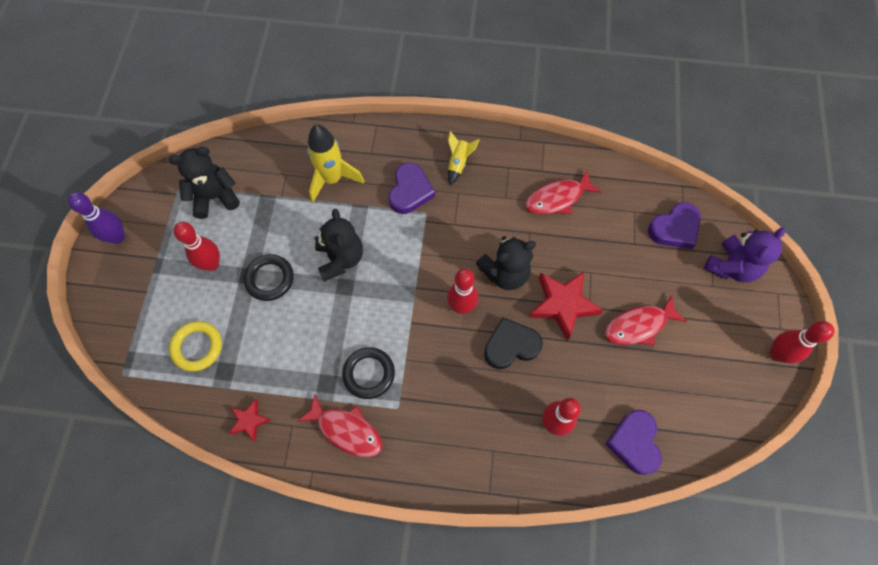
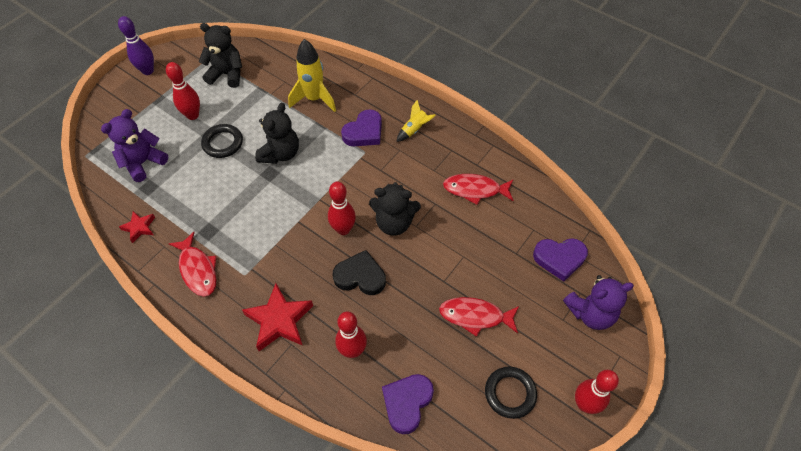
camera: 30 degrees right, 10 degrees down
(197, 347) = (143, 163): yellow ring -> purple teddy bear
(369, 374) = (242, 240): black ring -> black ring (510, 393)
(563, 304) = (423, 268): red star -> red star (279, 320)

